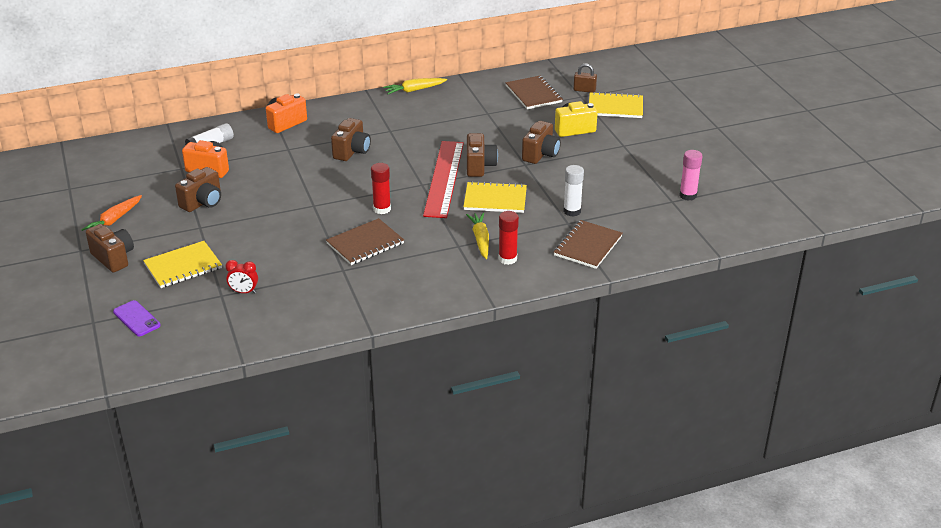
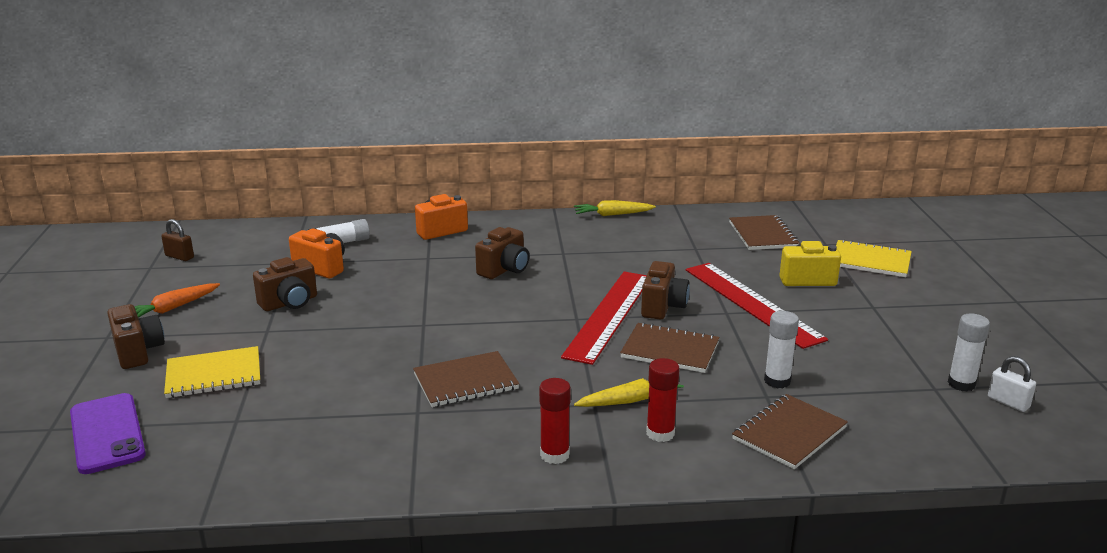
camera: 15 degrees right, 10 degrees down
(136, 319) = (107, 434): purple phone -> purple phone, size x1.60
(244, 292) = (268, 420): red clock -> none
(382, 209) = (509, 341): red glue stick -> red glue stick (554, 455)
(480, 240) = (629, 400): yellow carrot -> yellow carrot turned 60 degrees clockwise
(495, 199) = (670, 350): yellow notebook -> brown notebook
(540, 154) = (752, 303): brown camera -> red ruler
(584, 90) = (832, 237): brown padlock -> brown padlock (179, 257)
(688, 195) = (961, 384): pink glue stick -> white glue stick
(717, 204) = (1008, 402): none -> white padlock

